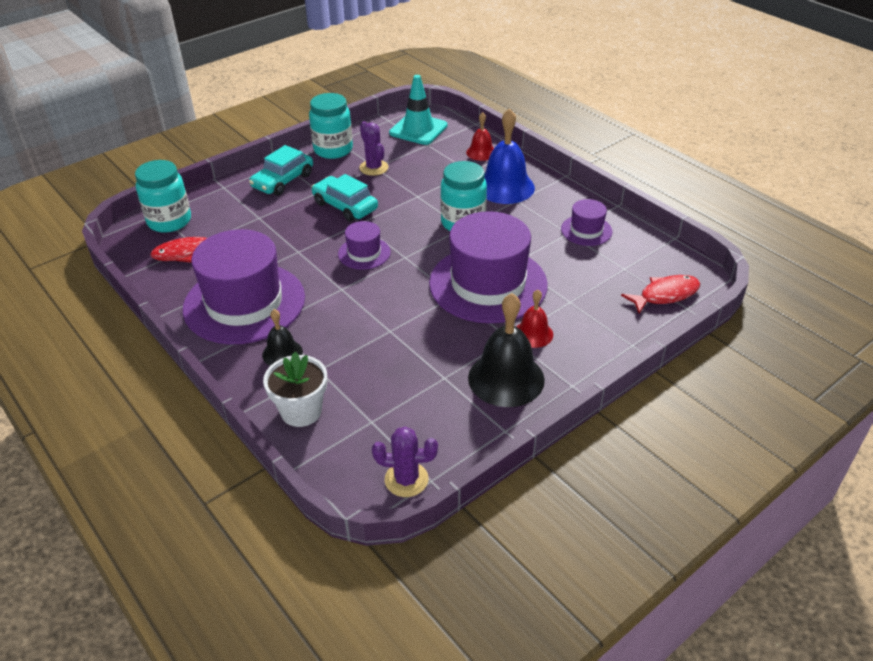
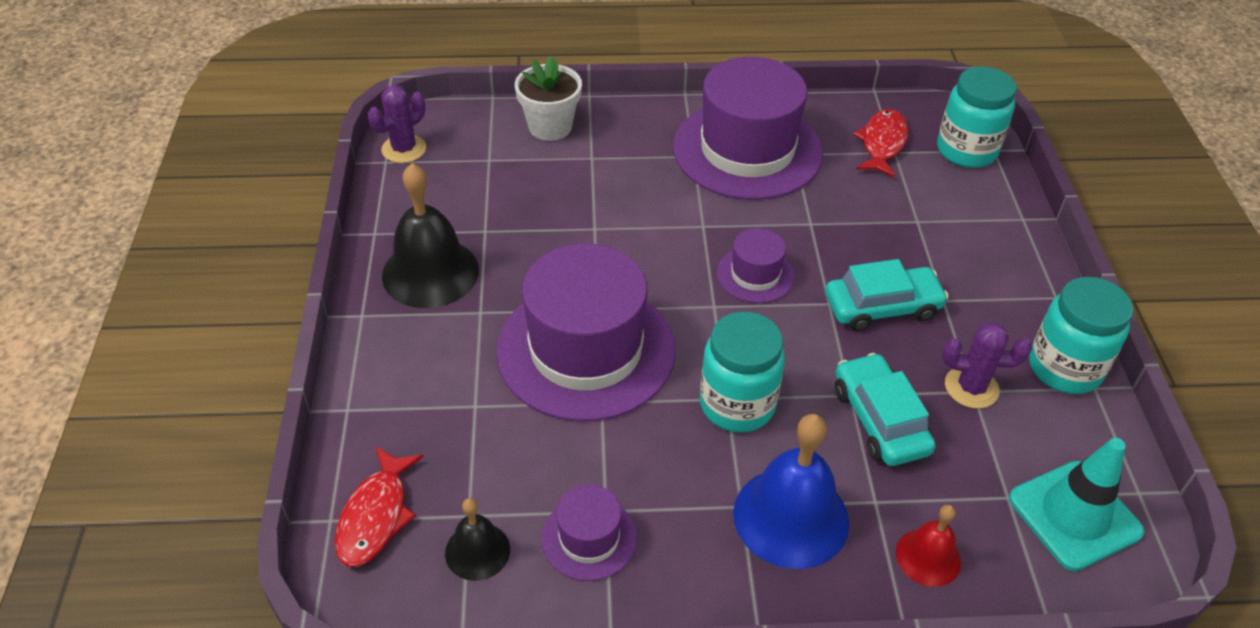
camera: 125 degrees right, 5 degrees up
(282, 353) = (640, 145): black bell -> black bell (477, 551)
(283, 181) = (1000, 277): turquoise car -> turquoise car (879, 420)
(533, 334) = (463, 335): red bell -> none

